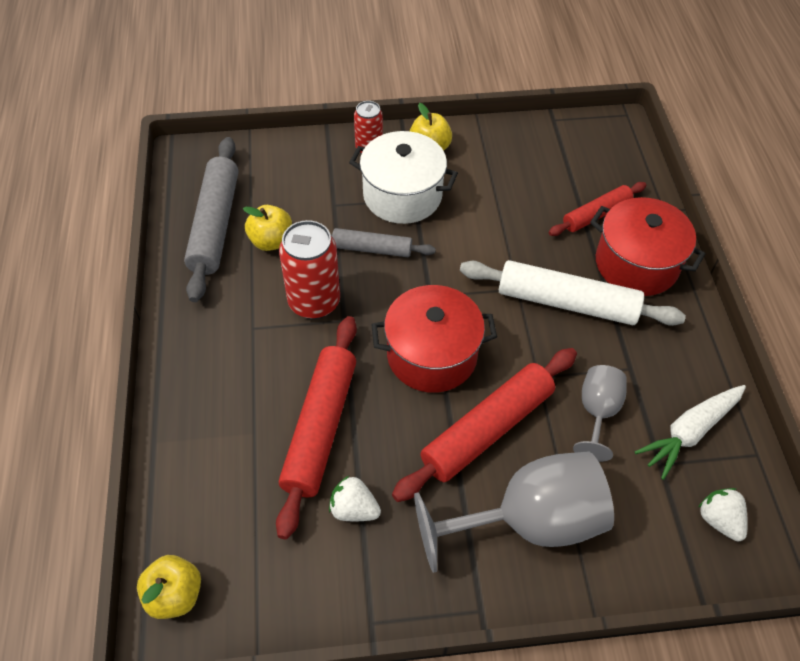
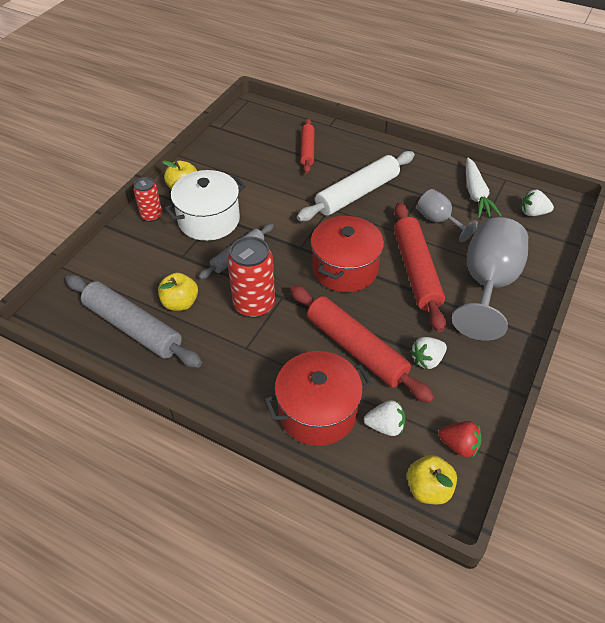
camera: 55 degrees left, 5 degrees down
(232, 511) = (385, 426): none -> white strawberry
(251, 601) = (459, 445): none -> red strawberry
(636, 264) = (355, 154): red pot -> red pot (317, 412)

